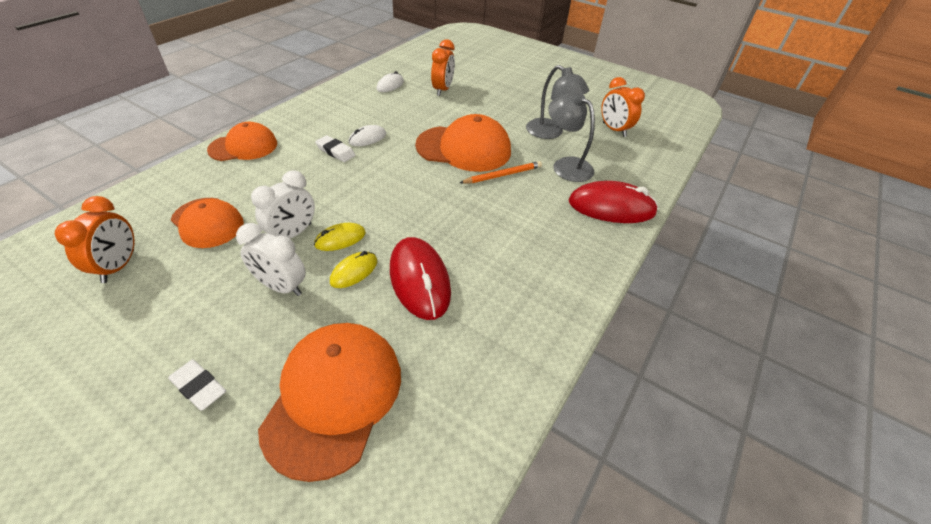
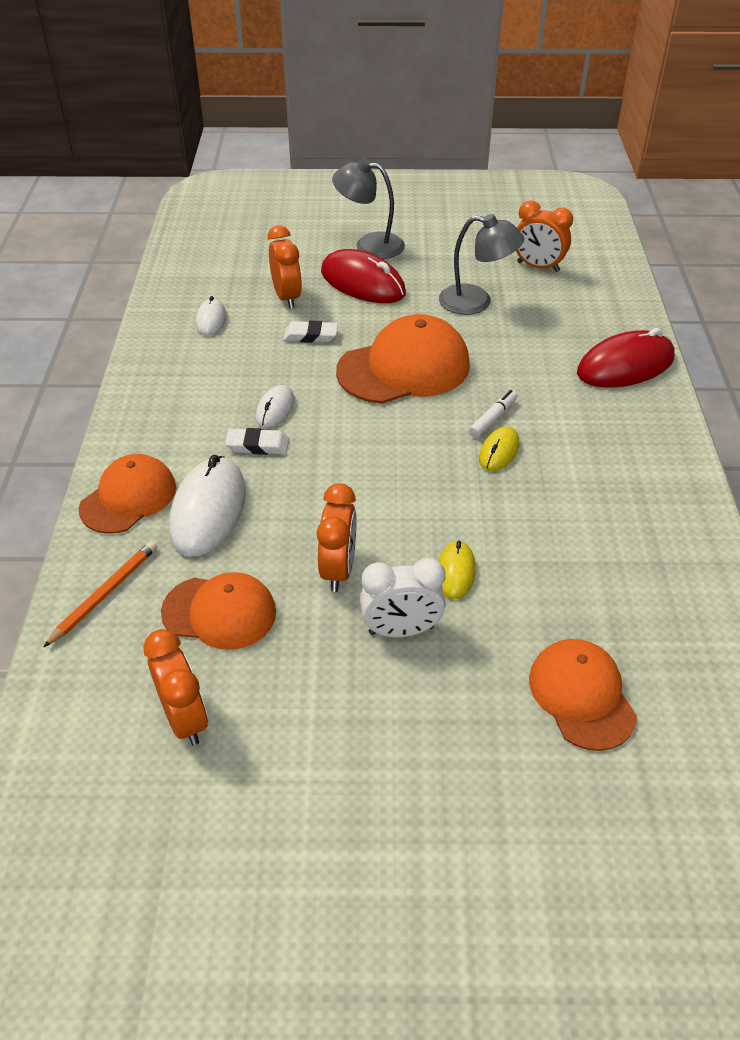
camera: 30 degrees left, 0 degrees up
(199, 387) = (448, 768): white eraser -> white eraser (310, 336)
(270, 170) = (208, 510): none -> white mouse
(293, 234) = (338, 569): white clock -> orange clock
(334, 397) = (581, 695): orange cap -> orange cap, size x0.65
(340, 239) = (398, 546): yellow mouse -> yellow mouse (499, 451)
(419, 280) = (530, 544): red mouse -> red mouse (362, 283)
(484, 198) = (493, 418): none -> white marker
(502, 175) = (482, 381): orange pencil -> orange pencil (105, 594)
(566, 165) = (534, 337): grey lamp -> grey lamp (369, 245)

